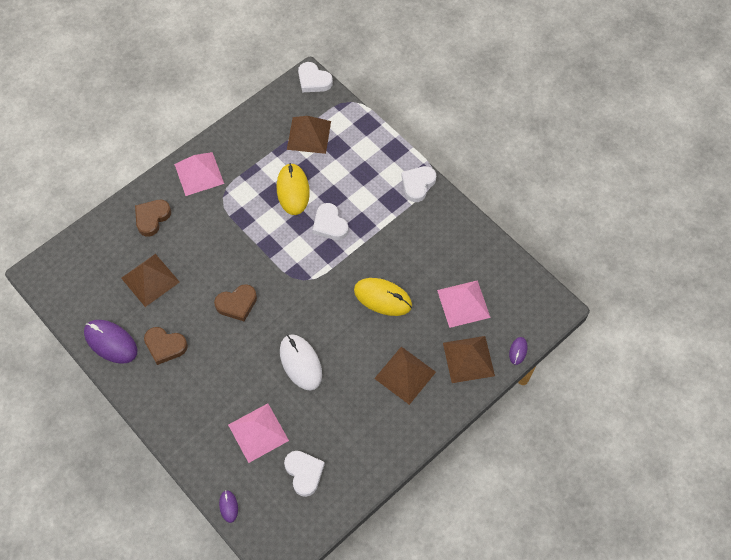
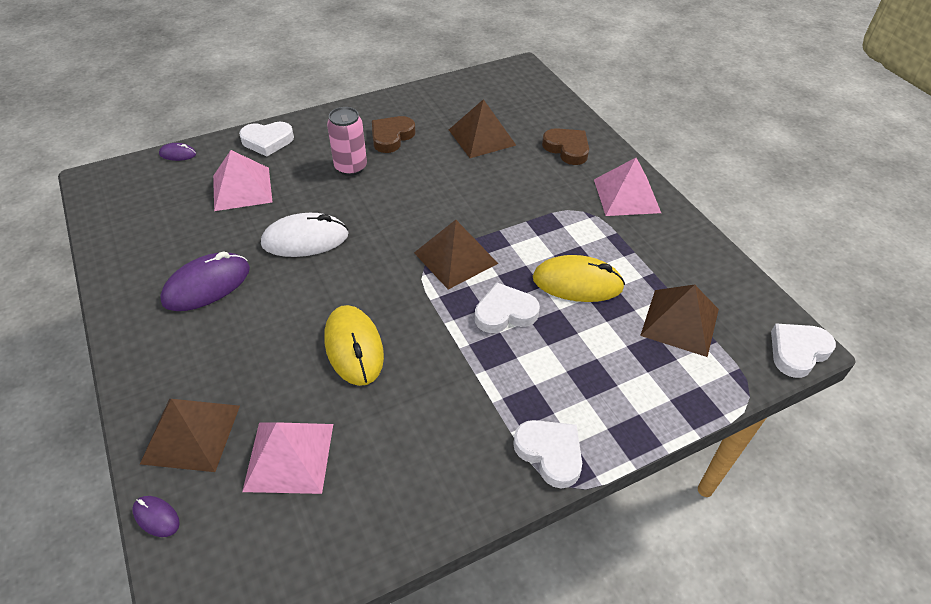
camera: 105 degrees right, 15 degrees down
(111, 342) = (416, 103): purple mouse -> purple mouse (207, 285)
(212, 363) = (351, 167): none -> pink can
(237, 304) = (417, 198): brown heart -> none
(304, 473) = (166, 216): white heart -> white heart (267, 141)
(383, 298) = (354, 347): yellow mouse -> yellow mouse turned 60 degrees counterclockwise
(405, 375) = (219, 344): brown pyramid -> brown pyramid (455, 258)

